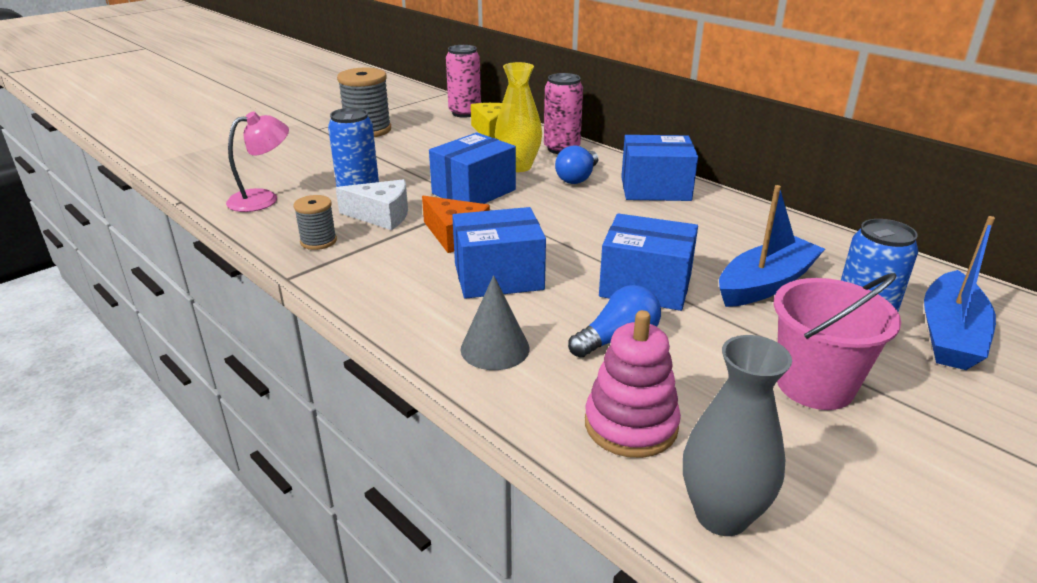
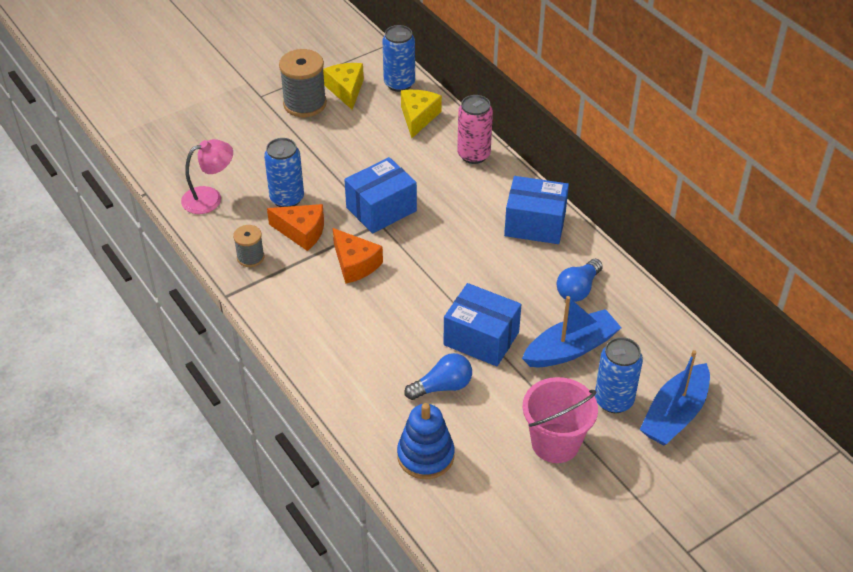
camera: 10 degrees right, 15 degrees up
(381, 216) = (301, 232): white cheese -> orange cheese
(410, 119) = (346, 90): none -> yellow cheese
(465, 113) = (399, 84): pink can -> blue can
(495, 348) = (358, 383): grey cone -> none
(498, 276) = (377, 314): blue box -> none
(518, 167) = (427, 178): yellow vase -> none
(577, 178) = (474, 200): blue light bulb -> blue light bulb (578, 289)
(631, 425) = (425, 456): pink stacking toy -> blue stacking toy
(721, 515) = (453, 521): grey vase -> none

